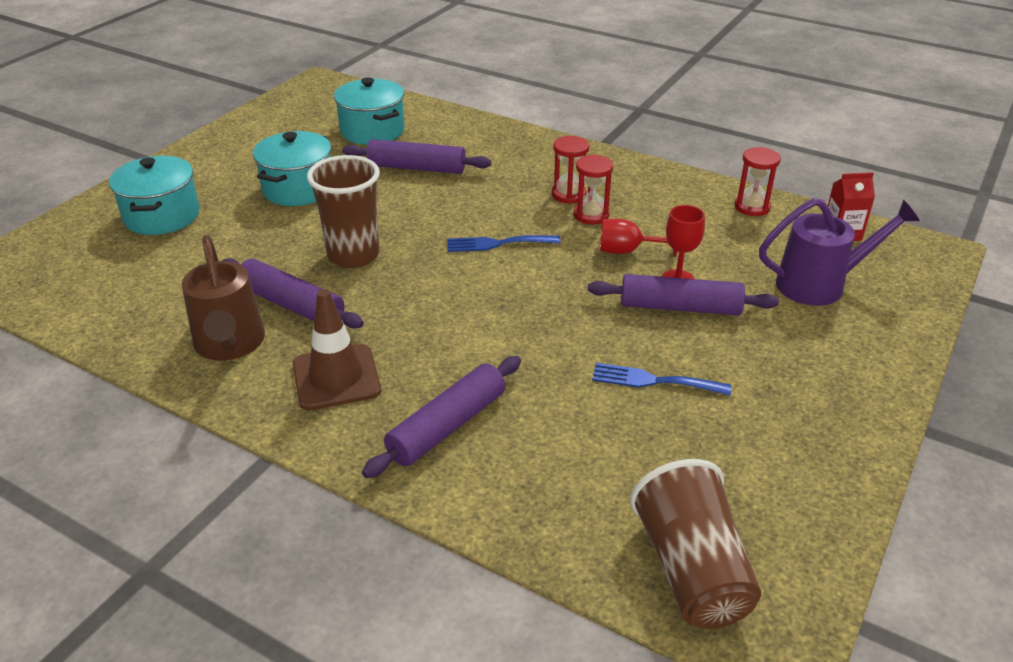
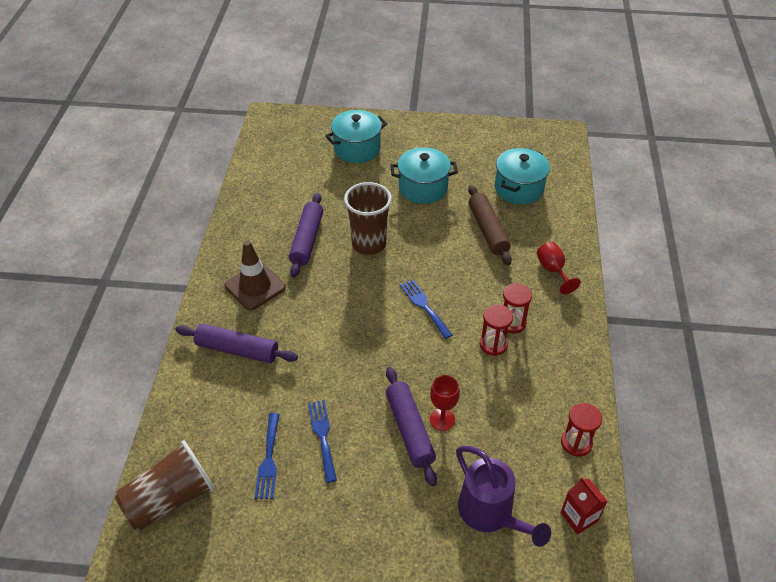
camera: 65 degrees right, 10 degrees up
(230, 345) = (260, 233): brown watering can -> none
(416, 168) = (487, 230): purple rolling pin -> brown rolling pin
(627, 251) = (460, 380): red goblet -> red goblet (553, 270)
(668, 442) = (268, 460): none -> blue fork

